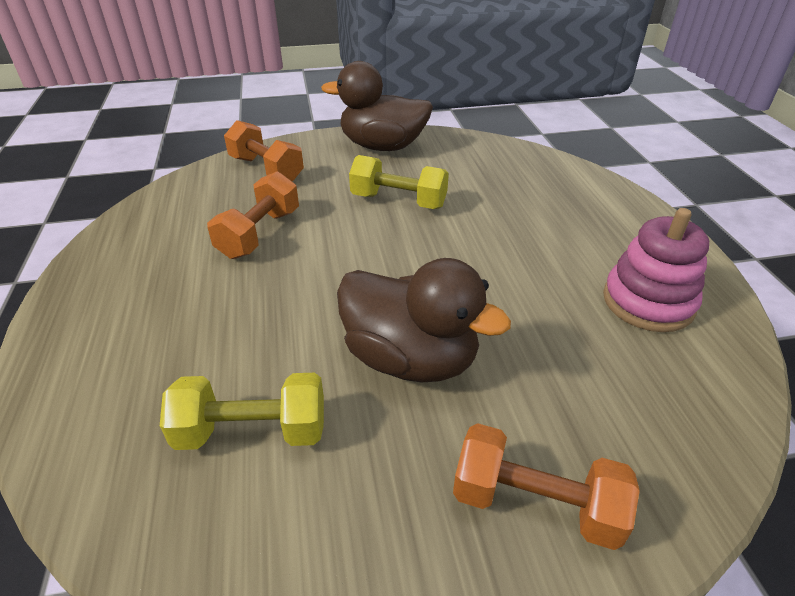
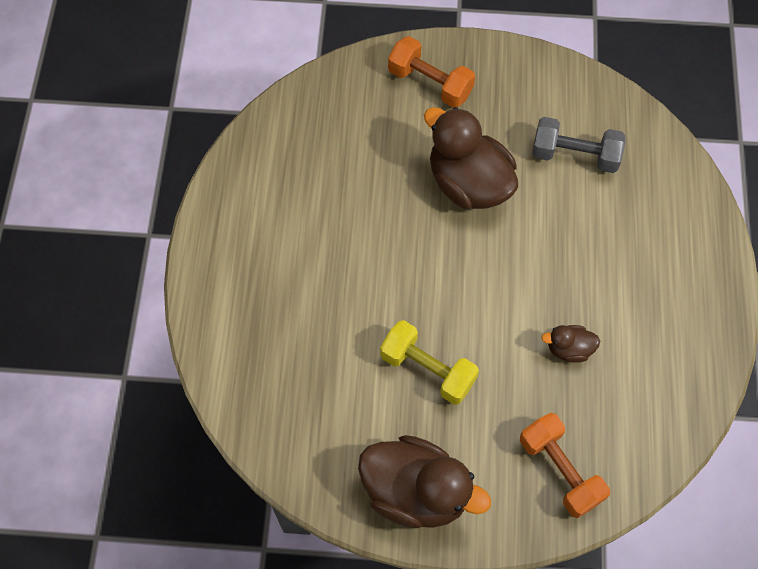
camera: 165 degrees left, 25 degrees up
(252, 431) = (574, 155): yellow dumbbell -> grey dumbbell
(259, 234) = (568, 349): orange dumbbell -> brown duck
(648, 302) = (278, 191): pink stacking toy -> none

